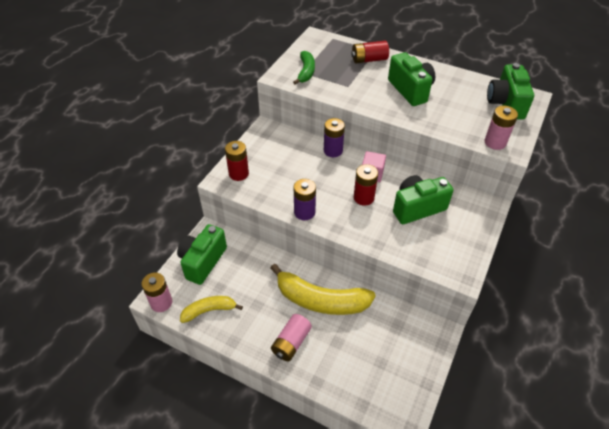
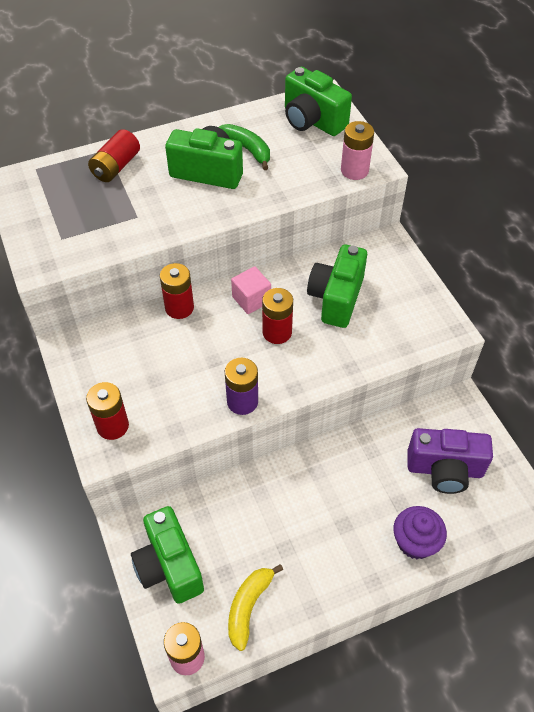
camera: 50 degrees left, 5 degrees up
(291, 343) = (364, 548): pink battery -> none
(306, 72) = (64, 235): green banana -> green banana (247, 149)
(319, 367) = (415, 542): none -> purple cupcake
(321, 300) = (336, 479): yellow banana -> none
(333, 151) = (179, 308): purple battery -> red battery
(382, 352) = (444, 470): none -> purple camera

